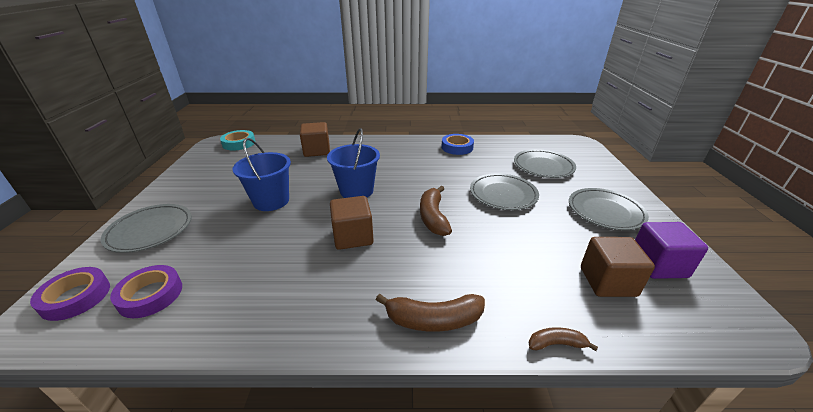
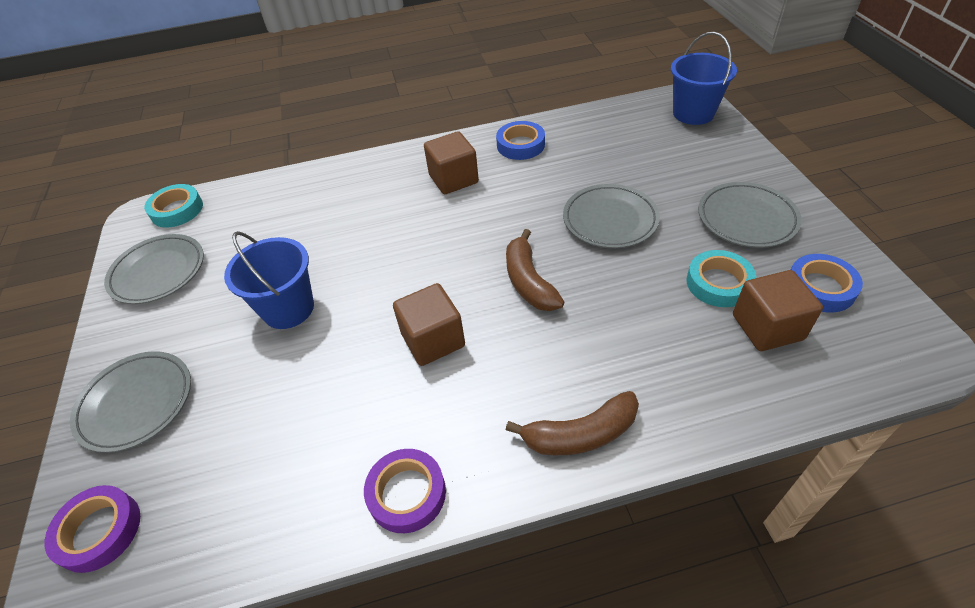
camera: 10 degrees left, 15 degrees up
(150, 295) = (203, 499): purple tape -> purple tape (407, 493)
(317, 151) = (311, 198): brown cube -> brown cube (453, 179)
(356, 191) = (405, 261): blue bucket -> blue bucket (693, 113)
(543, 166) = (651, 156): grey plate -> grey plate (158, 272)
(556, 344) = (726, 426): brown banana -> none
(574, 245) = (718, 283): none -> turquoise tape
(658, 265) = (820, 287): purple cube -> blue tape

